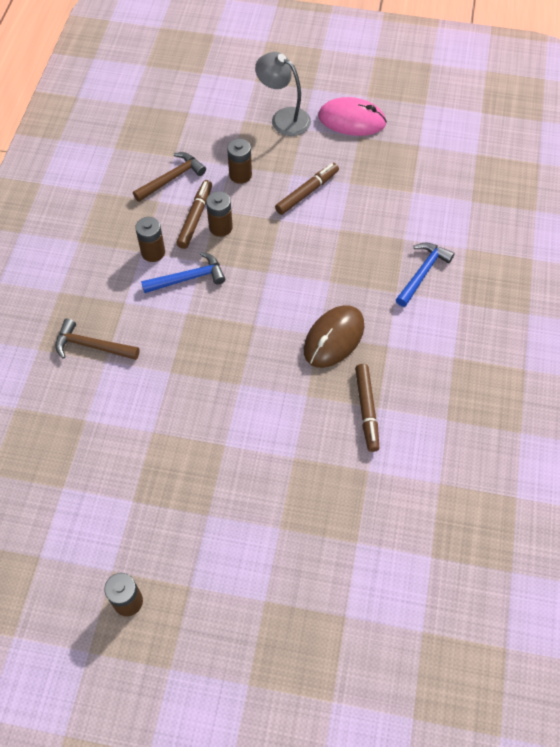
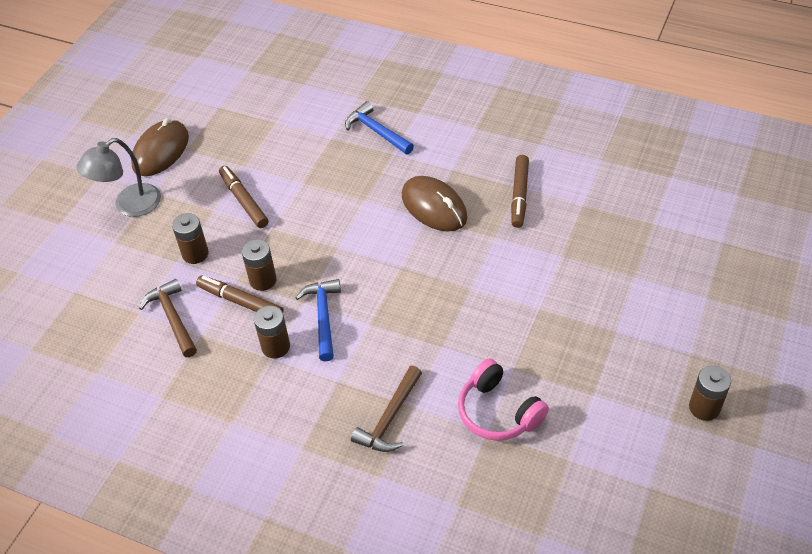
camera: 75 degrees left, 10 degrees down
(106, 425) = (498, 412): none -> pink headphones
(351, 120) = (161, 151): pink mouse -> brown mouse
(366, 410) = (519, 195): brown marker -> brown marker turned 90 degrees clockwise

